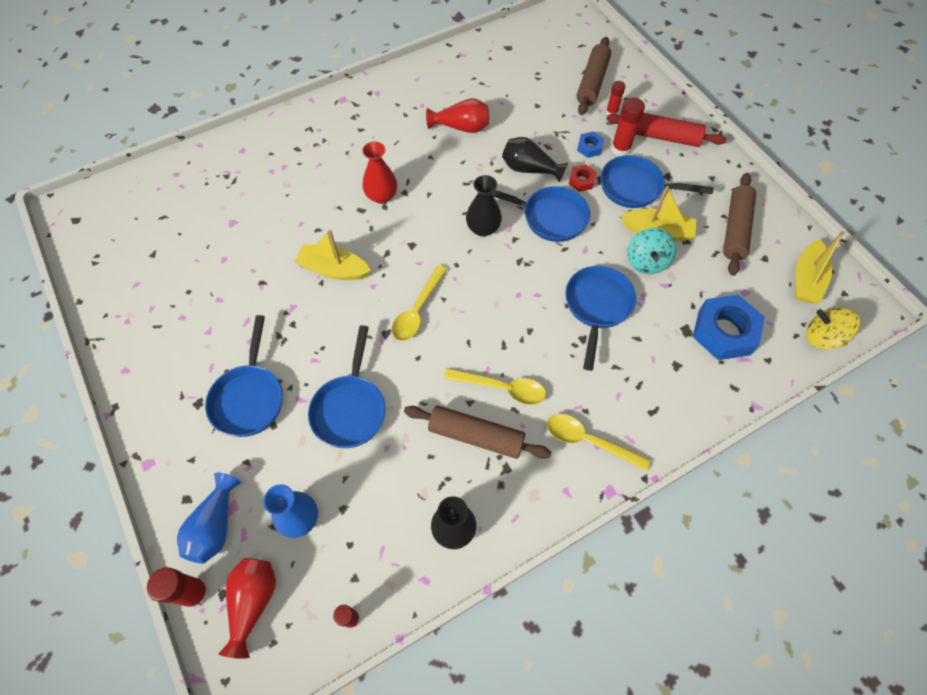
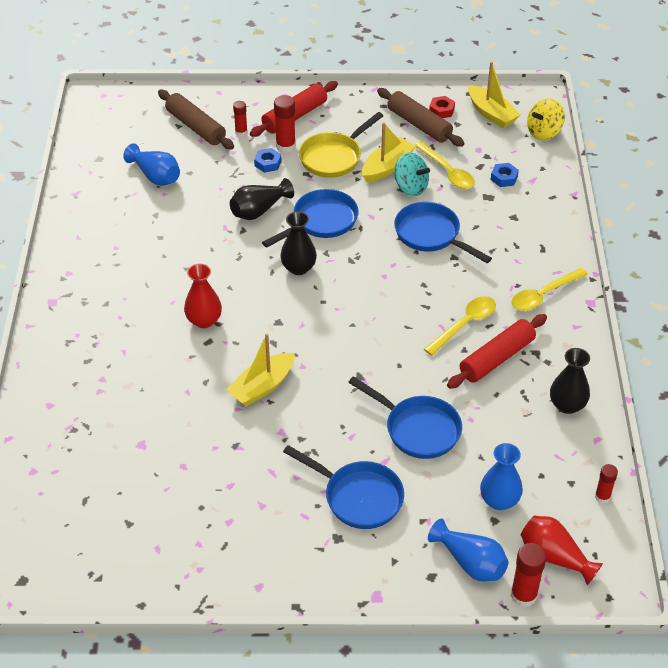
camera: 60 degrees left, 15 degrees down
(417, 310) = (351, 346): yellow spoon -> yellow spoon (447, 172)
(461, 127) = (169, 232): red vase -> none
(476, 436) = (496, 358): brown rolling pin -> red rolling pin
(516, 88) = (155, 176): none -> blue vase
(581, 181) = (299, 185): red nut -> red nut (441, 110)
(636, 187) = (334, 157): blue pan -> yellow pan
(724, 332) = (504, 178): blue nut -> blue nut, size x0.48

